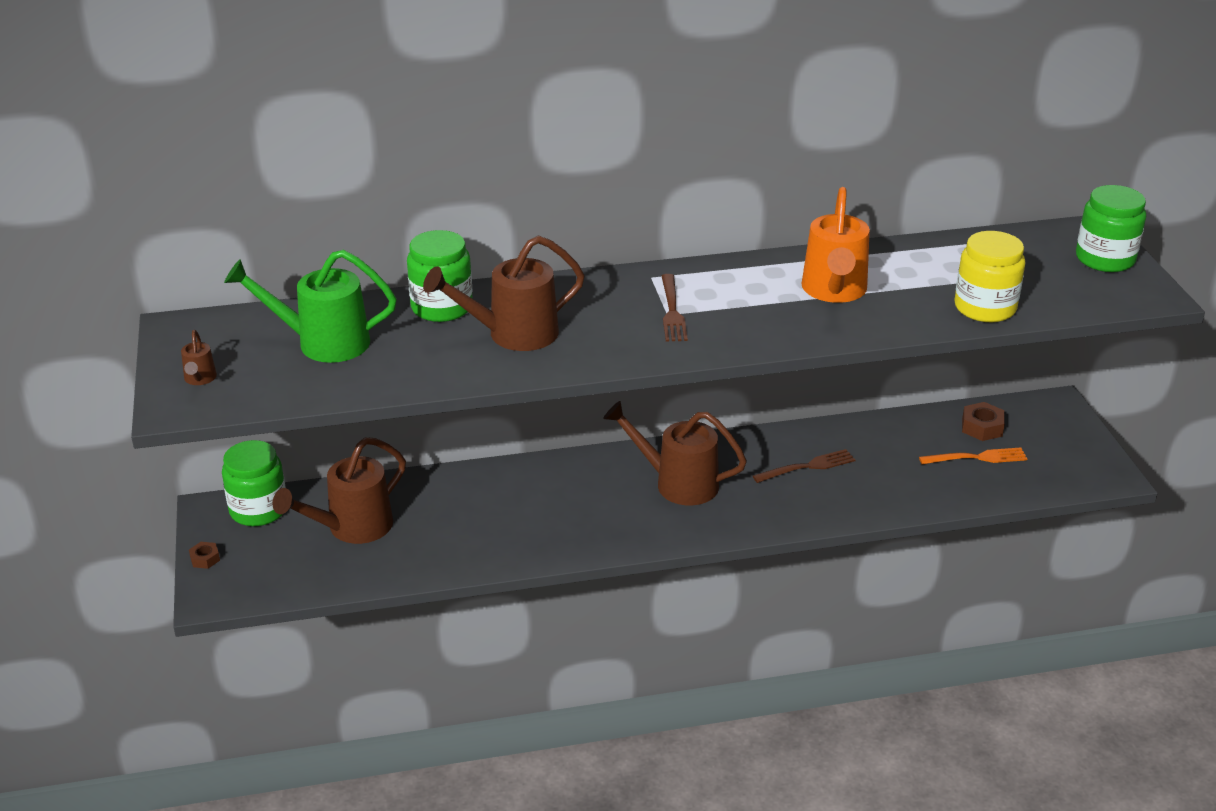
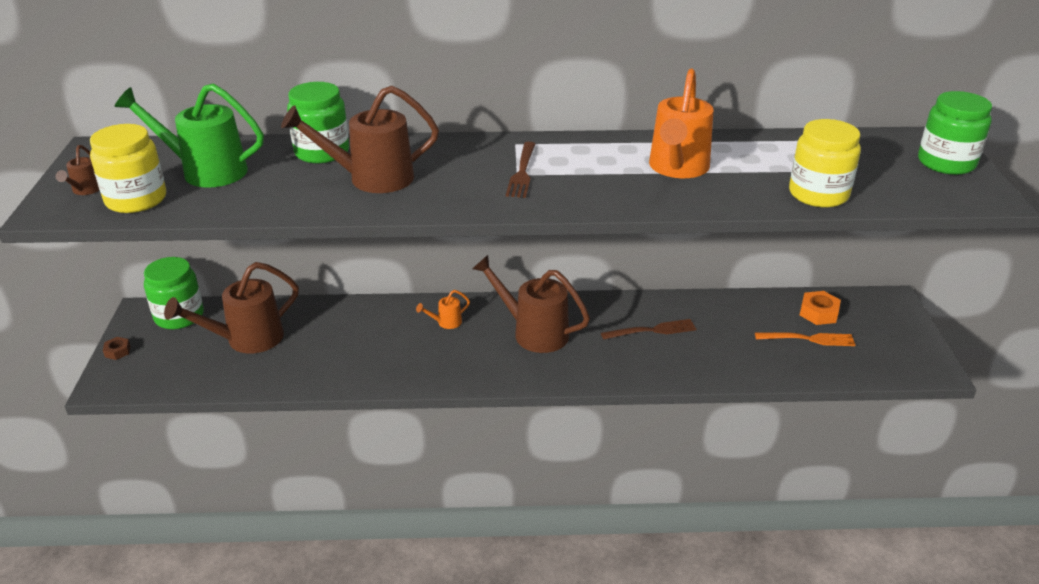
camera: 10 degrees right, 0 degrees up
(265, 384) = (136, 200): none -> yellow jar
(575, 483) = (446, 322): none -> orange watering can
(982, 427) = (818, 313): brown nut -> orange nut

